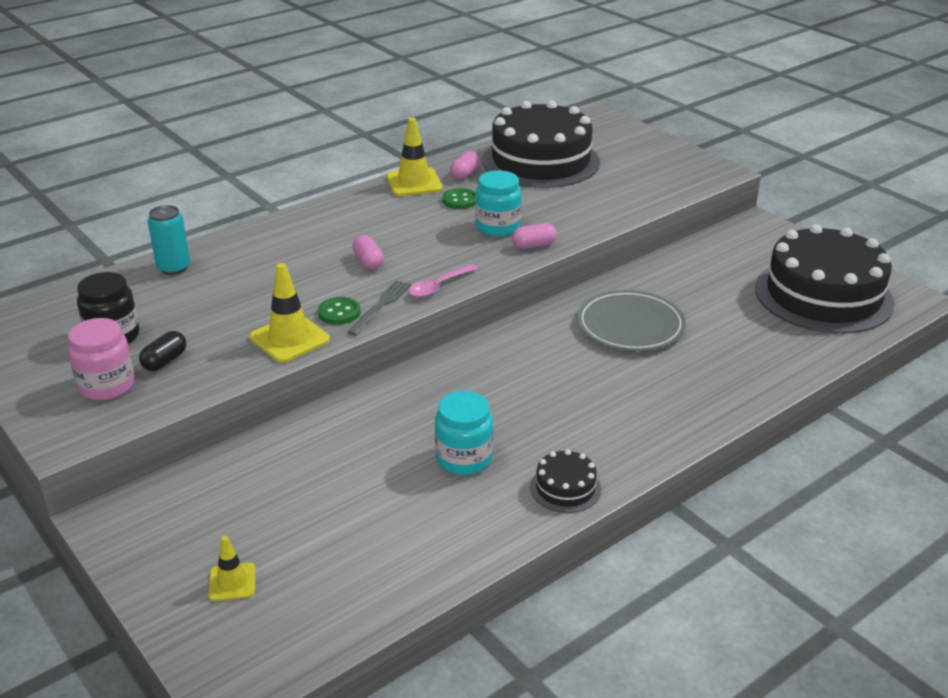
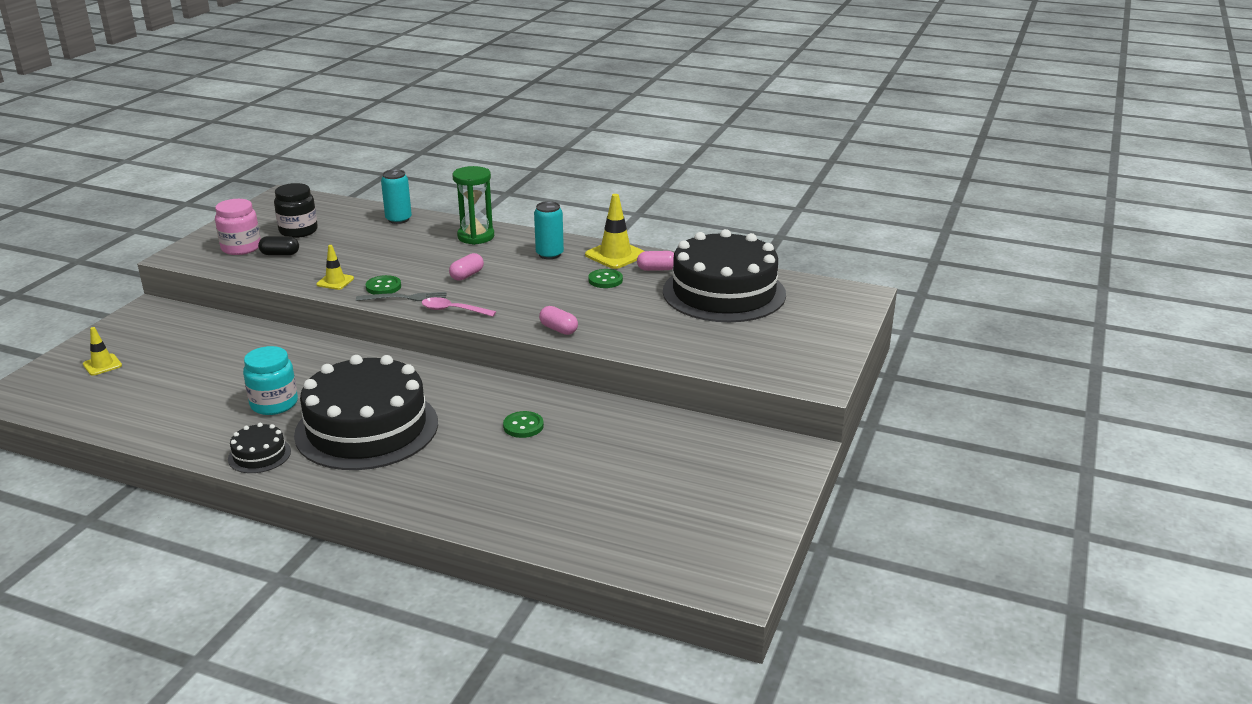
camera: 60 degrees right, 5 degrees down
(281, 236) = (476, 236): none -> green hourglass
(289, 339) = (335, 281): yellow traffic cone -> yellow traffic cone, size x0.59
(373, 211) = (549, 254): none -> turquoise can
(498, 227) = (575, 307): turquoise jar -> none
(630, 325) = (523, 426): grey plate -> green button
(823, 295) = (682, 522): black cake -> black cake (367, 428)

